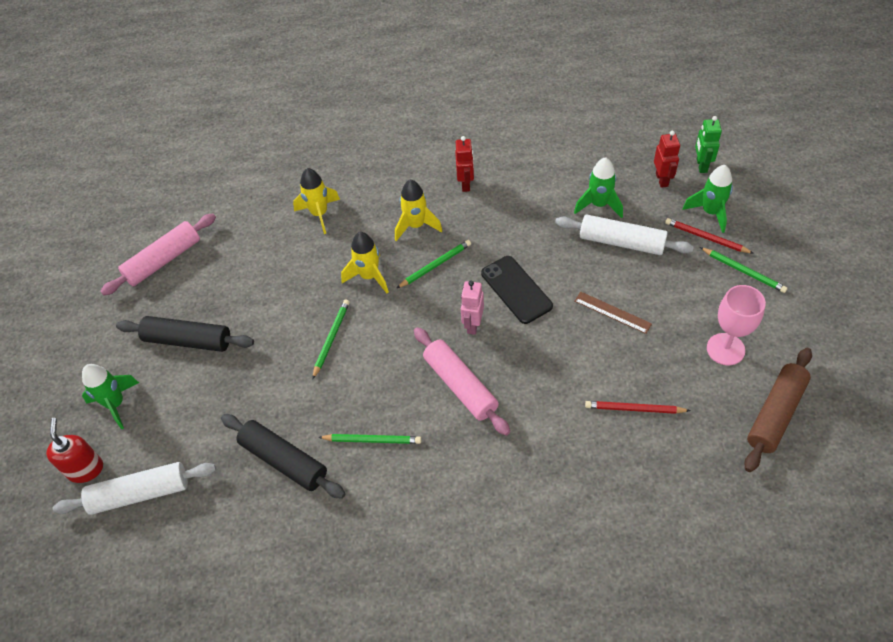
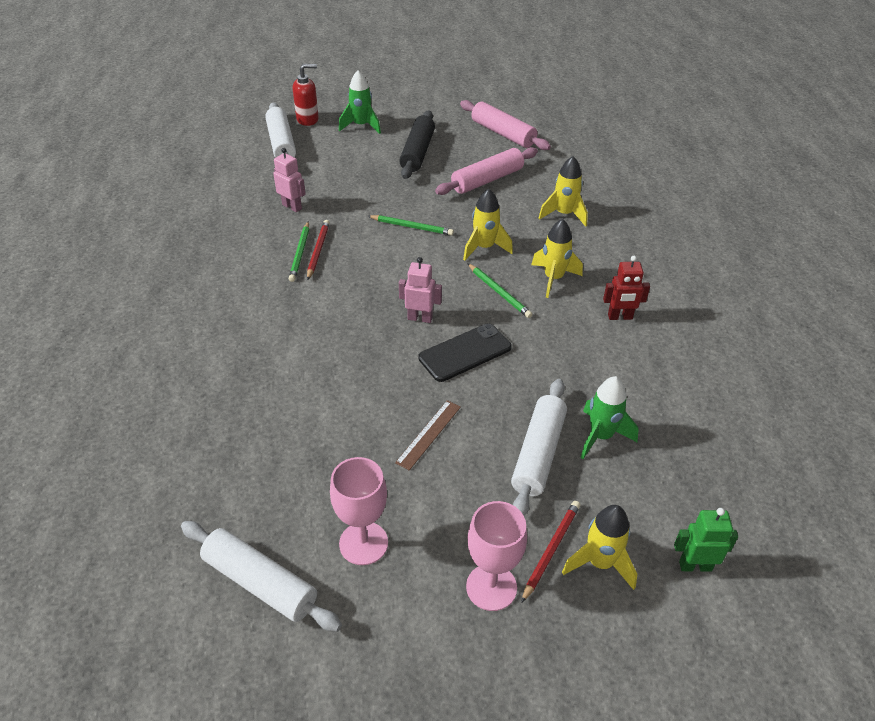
camera: 85 degrees right, 10 degrees down
(284, 460) = (292, 207): black rolling pin -> pink robot
(460, 386) = (347, 308): pink rolling pin -> pink rolling pin (487, 180)
(634, 409) = (295, 441): red pencil -> red pencil (318, 251)
(662, 180) = (657, 511): red robot -> none
(710, 212) = (600, 563): green rocket -> yellow rocket
(743, 271) = (491, 587): green pencil -> pink goblet
(775, 414) = (260, 583): brown rolling pin -> white rolling pin

